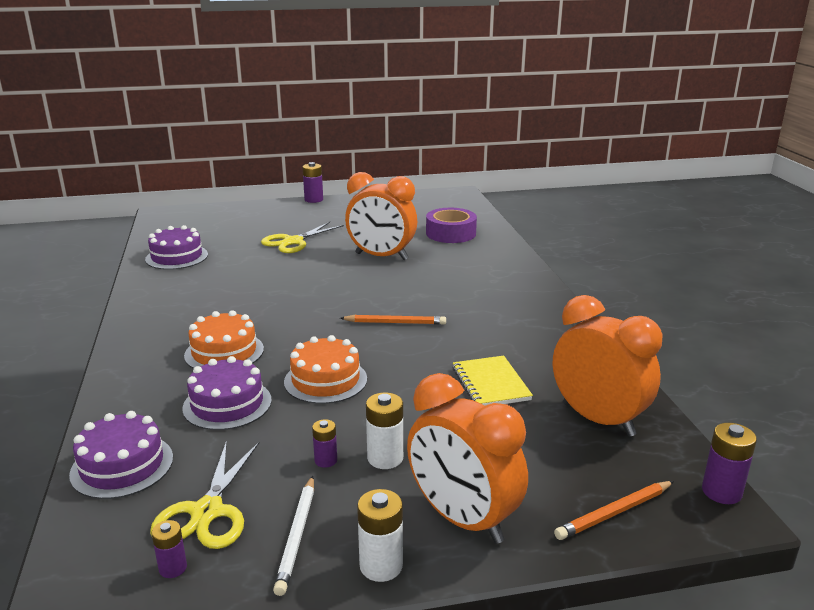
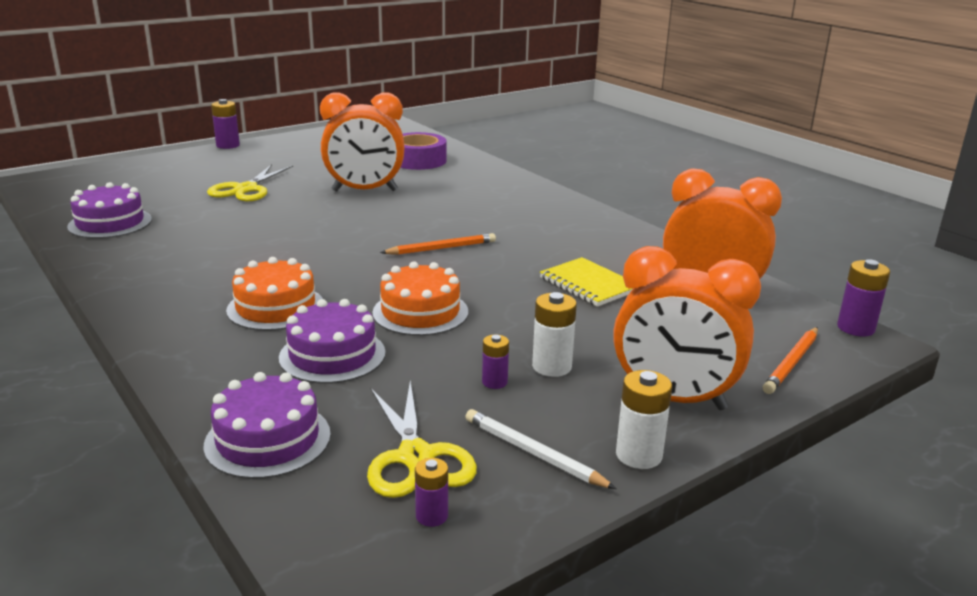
camera: 25 degrees left, 0 degrees up
(297, 536) = (533, 453): white pencil -> white pencil turned 150 degrees clockwise

